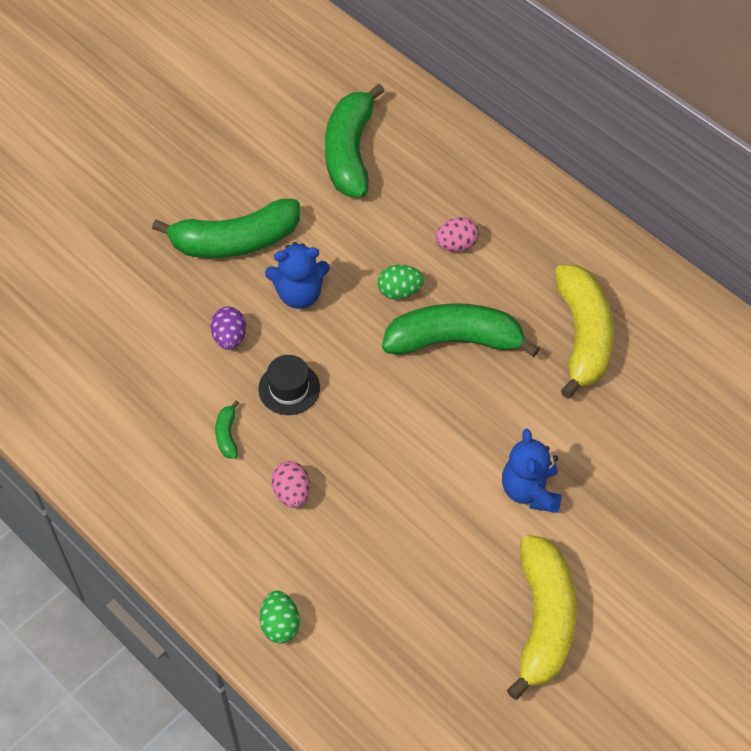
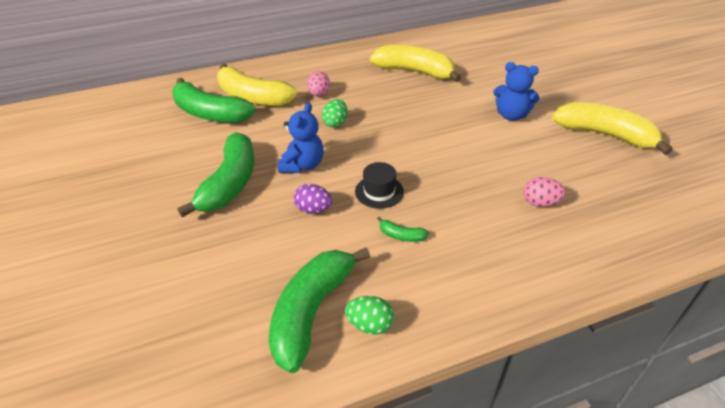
camera: 65 degrees left, 15 degrees down
(280, 624) = (585, 253): green egg -> green egg (370, 325)
(292, 493) = (470, 215): pink egg -> pink egg (540, 203)
(409, 177) = (252, 97): none -> yellow banana
(454, 340) = (388, 113): green banana -> green banana (312, 311)

